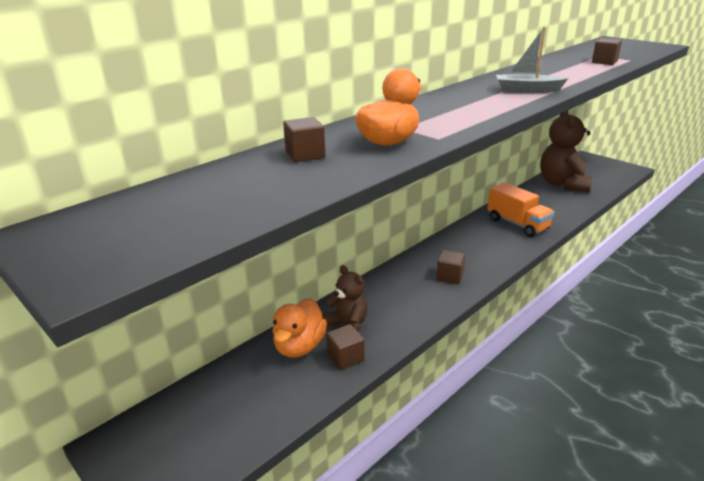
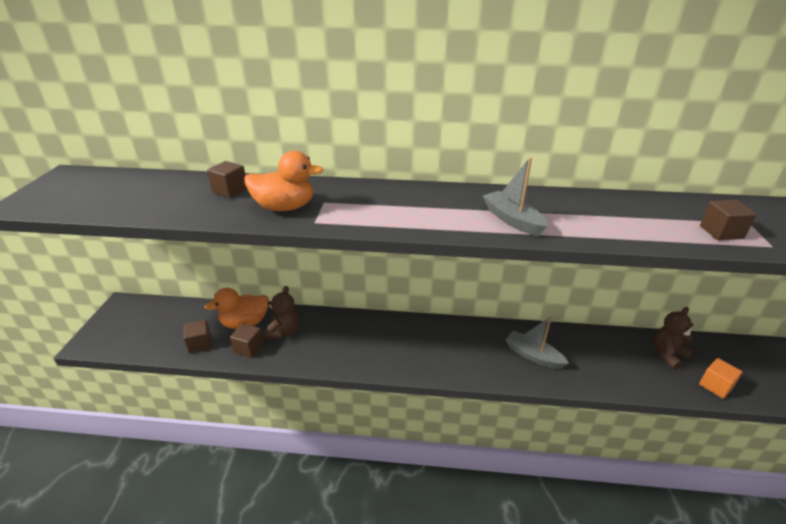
camera: 50 degrees right, 5 degrees up
(450, 276) = (395, 352): brown cube -> brown cube (200, 344)
(517, 224) = (533, 355): orange truck -> grey boat
(562, 184) = (668, 354): brown teddy bear -> brown teddy bear, size x0.56
(601, 185) = (715, 386): none -> orange cube

